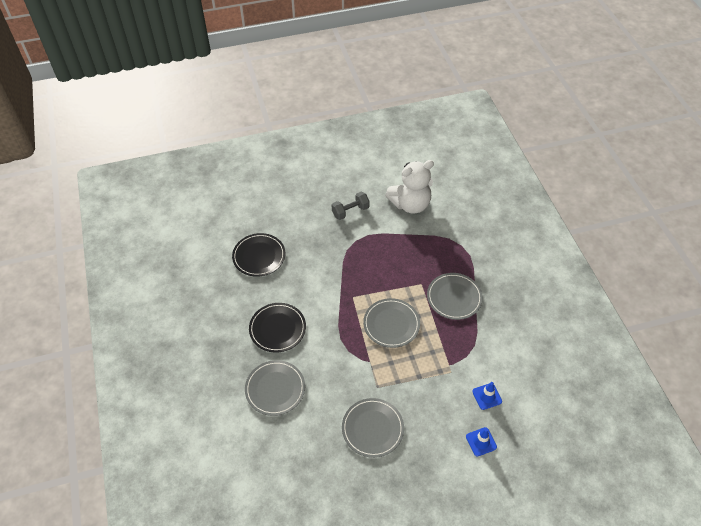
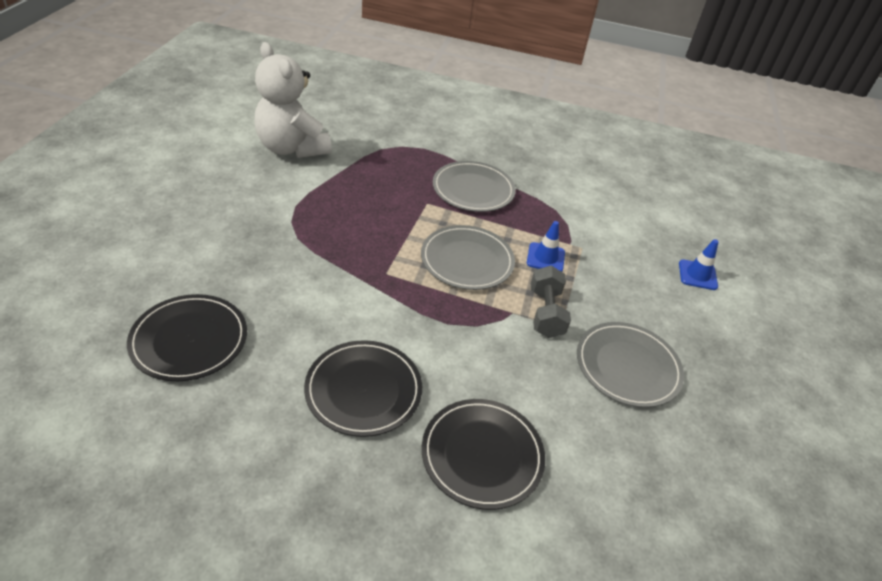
camera: 65 degrees left, 10 degrees down
(275, 389) = (482, 455): grey plate -> black plate
(350, 211) = (234, 200): grey dumbbell -> grey dumbbell (546, 313)
(410, 204) = (292, 148): white teddy bear -> white teddy bear turned 135 degrees clockwise
(487, 396) = (635, 238): blue traffic cone -> blue traffic cone (545, 258)

